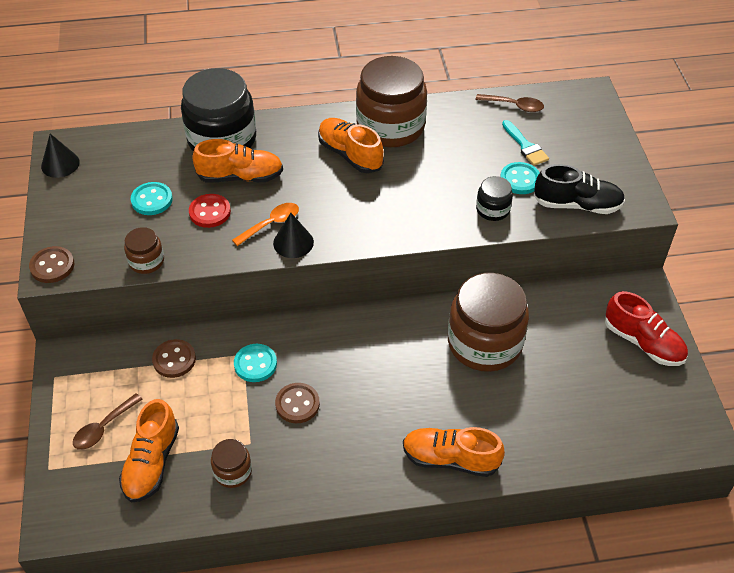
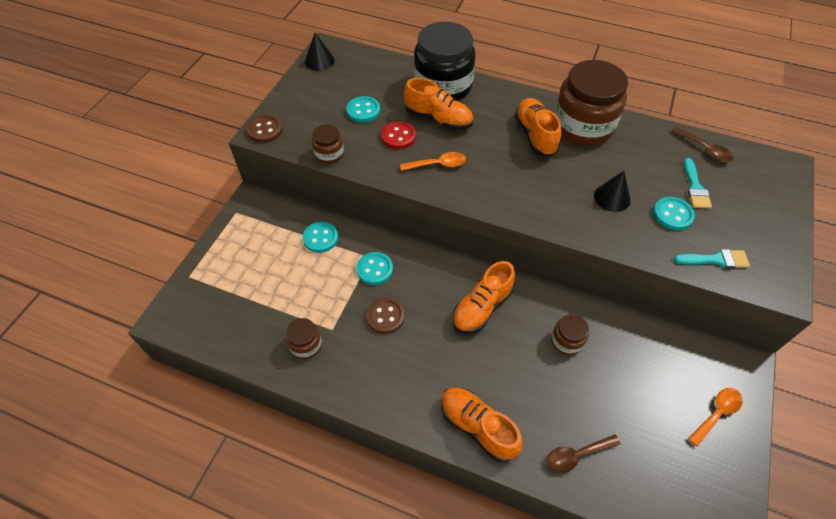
camera: 30 degrees right, 5 degrees up
(103, 428) = (242, 265): brown spoon -> brown spoon (576, 455)
(151, 463) = (256, 308): orange shoe -> orange shoe (482, 307)
(174, 359) = (320, 238): brown button -> turquoise button
(293, 242) = (445, 186): black cone -> black cone (612, 197)
(484, 343) = (566, 341): brown jar -> brown jar, size x0.46
(493, 209) = (631, 230): black jar -> none
(577, 205) = (716, 260): black shoe -> turquoise brush
(643, 342) = (716, 413): red shoe -> orange spoon

